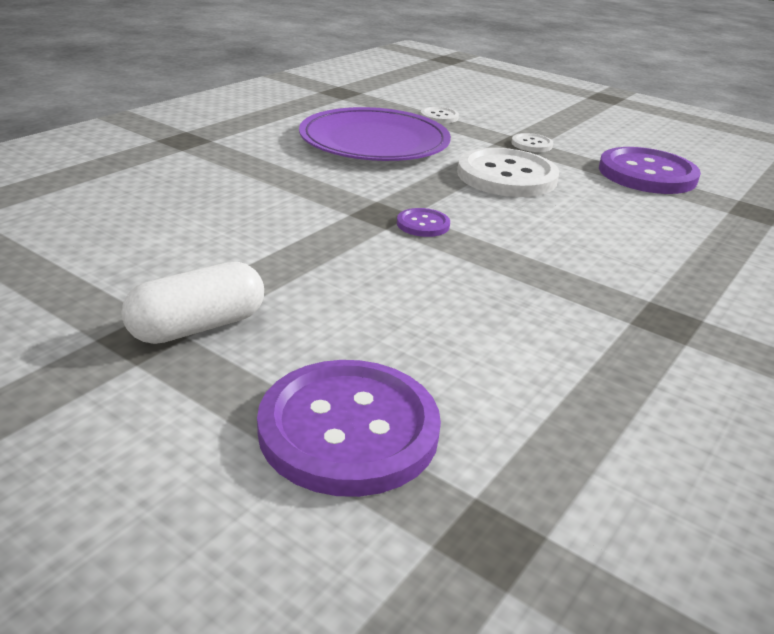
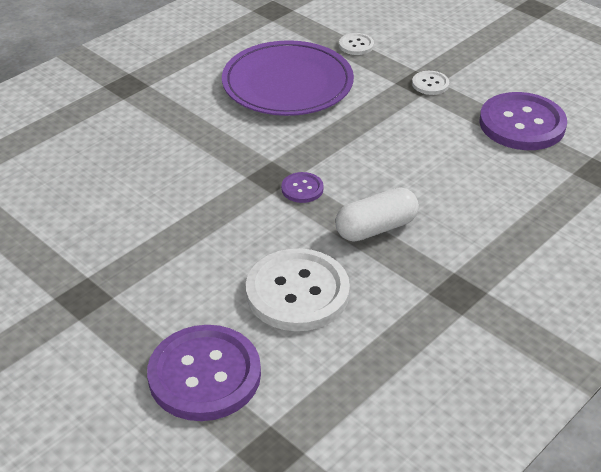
camera: 10 degrees right, 10 degrees up
(197, 326) = (120, 289): white capsule -> white capsule (376, 228)
(507, 176) = (391, 129): white button -> white button (297, 292)

